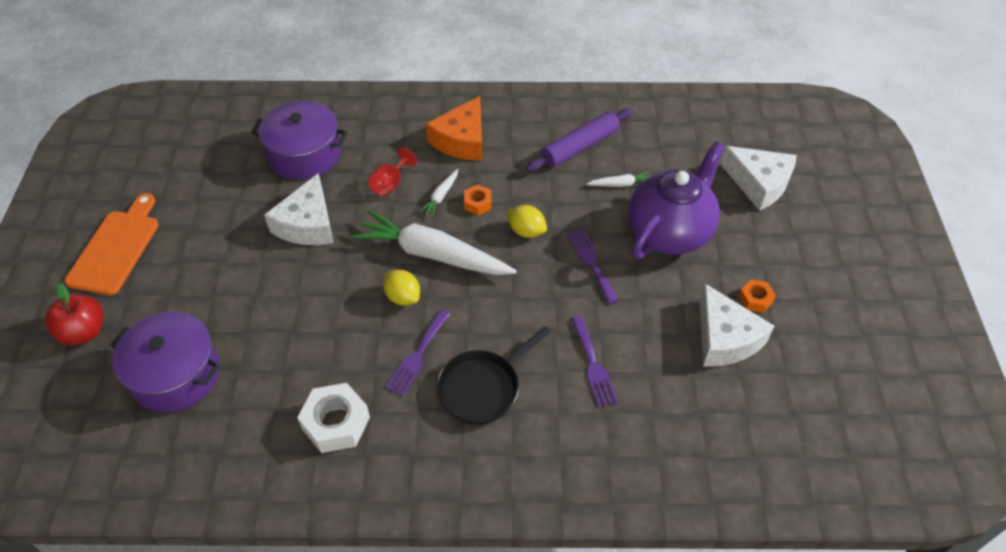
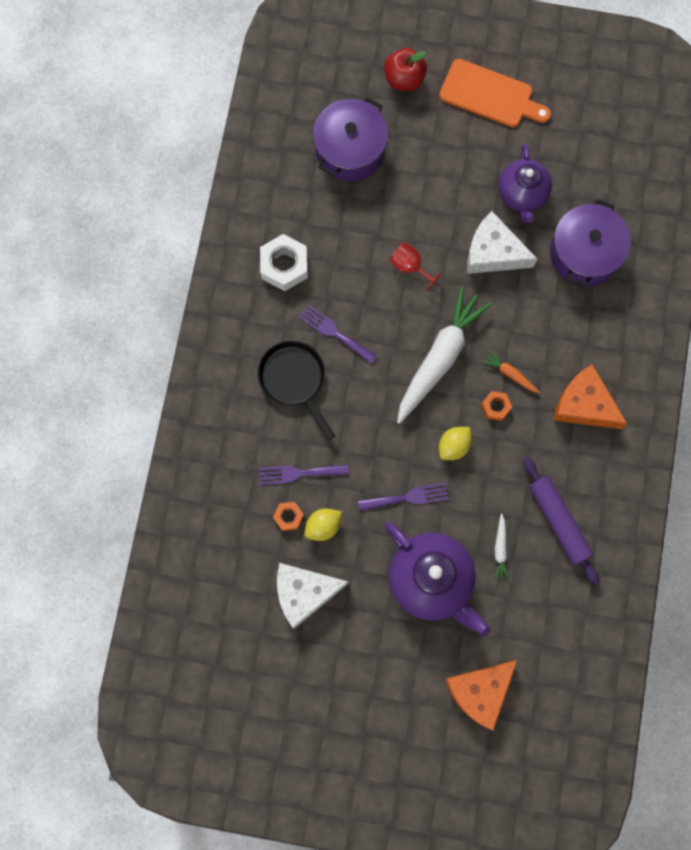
camera: 100 degrees right, 25 degrees up
(240, 208) = (522, 195): none -> purple teapot
(390, 184) = (533, 329): red goblet -> red goblet (409, 266)
(403, 297) = (396, 327): yellow lemon -> yellow lemon (323, 526)
(441, 196) = (510, 374): white carrot -> orange carrot
(755, 299) = (340, 635): orange nut -> orange nut (288, 517)
(759, 184) = (480, 691): white cheese -> orange cheese

